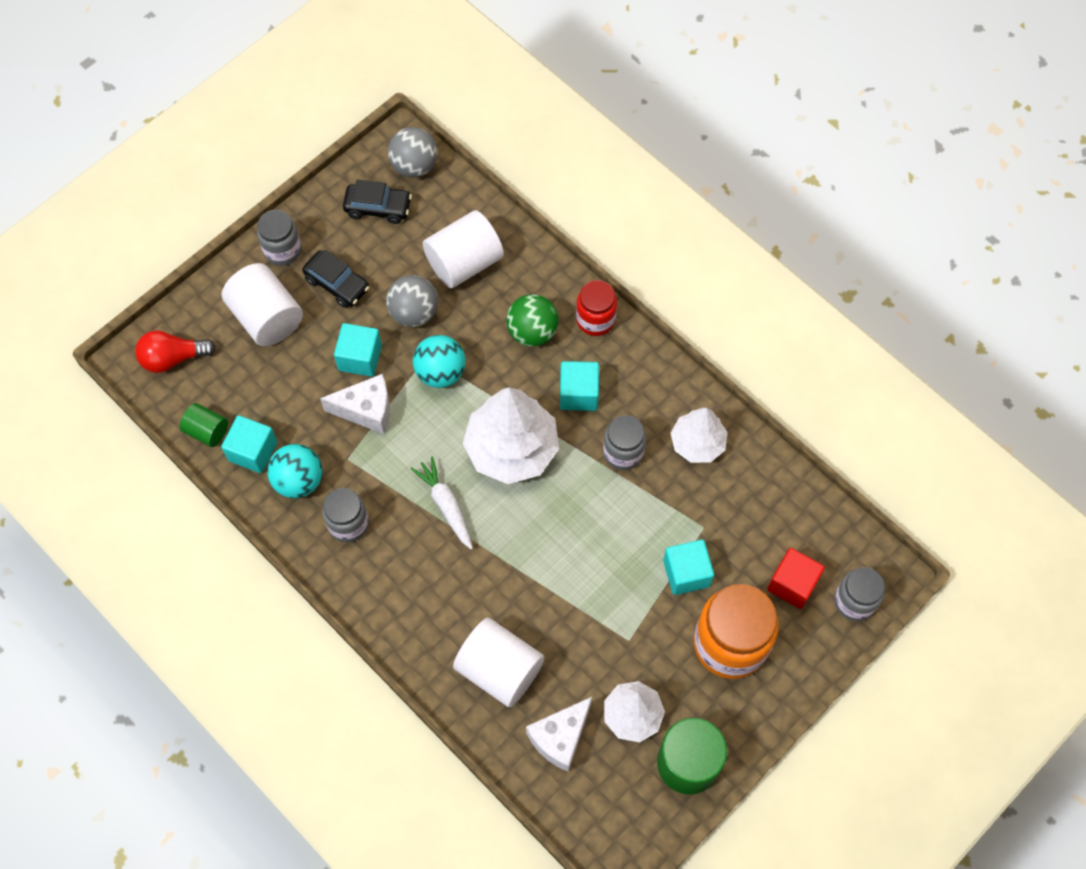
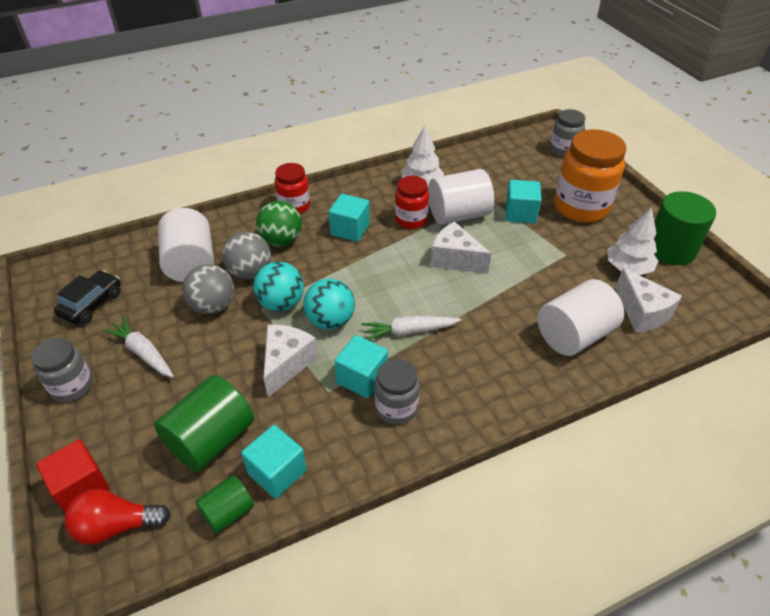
camera: 70 degrees left, 20 degrees down
(173, 358) = (117, 526): red light bulb -> red light bulb turned 75 degrees clockwise
(267, 317) = (135, 419): white cylinder -> white cylinder (458, 215)
(267, 386) = (211, 439): none -> green cylinder
(299, 480) = (331, 438): turquoise ball -> turquoise ball (330, 321)
(337, 284) = (143, 353): black car -> white carrot
(360, 358) = (231, 355): turquoise cube -> turquoise cube (362, 378)
(414, 166) = (74, 270): grey ball -> grey ball (250, 272)
(511, 448) = (376, 277): white tree -> none
(572, 520) = (455, 259): none -> white cheese
(623, 452) = (411, 219): grey jar -> red jar
(792, 584) = (544, 170): red cube -> red cube (81, 487)

